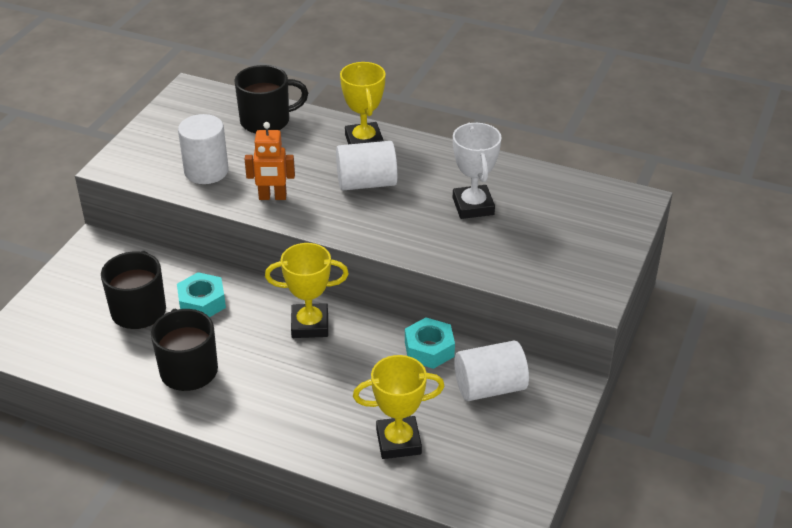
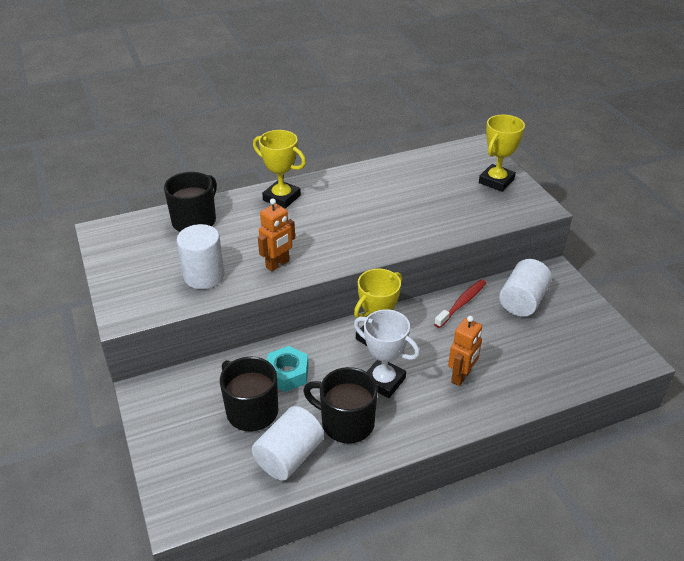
camera: 45 degrees left, 0 degrees up
(328, 406) = (461, 376): none -> orange robot
(366, 183) = (323, 220): white cylinder -> white cylinder (289, 456)
(398, 441) = (527, 366): yellow trophy -> yellow trophy (496, 181)
(429, 349) = (462, 303): turquoise nut -> red toothbrush
(473, 206) = (404, 197): white trophy -> white trophy (383, 381)

